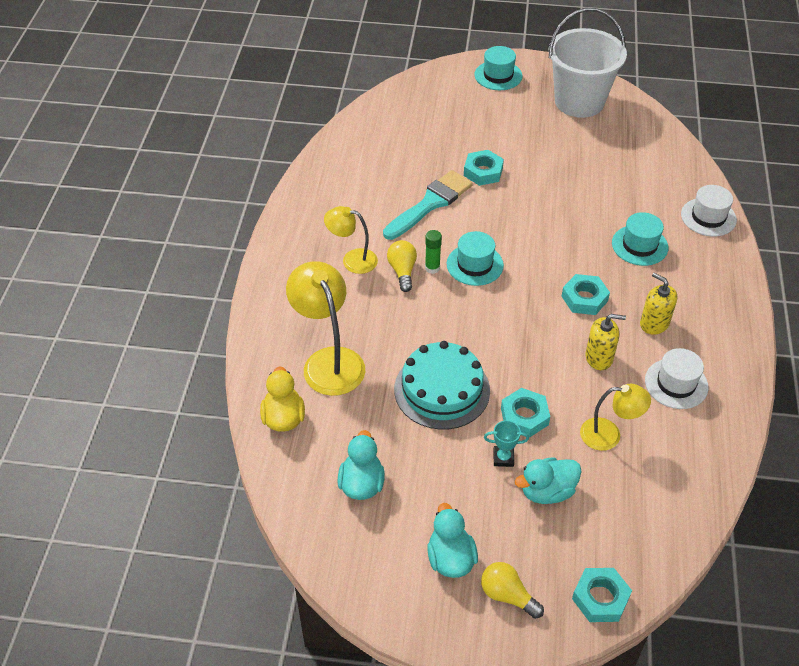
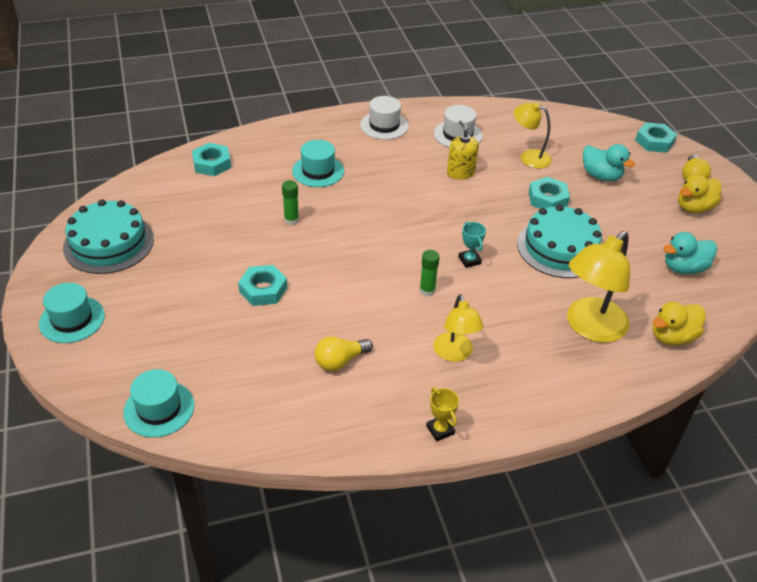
camera: 115 degrees left, 5 degrees down
(287, 226) = (440, 430): none -> yellow trophy
(402, 271) = (445, 310): yellow light bulb -> yellow light bulb (340, 361)
(430, 204) = (335, 317): turquoise brush -> none
(450, 558) = (694, 207): turquoise duck -> yellow duck
(475, 265) = (404, 263): turquoise hat -> turquoise hat (159, 409)
(503, 458) = (593, 201): turquoise trophy -> turquoise trophy (469, 260)
(567, 208) = (291, 220): none -> green glue stick
(579, 102) = (109, 243): white bucket -> turquoise cake
(584, 298) = (402, 190): turquoise nut -> turquoise nut (212, 164)
(609, 435) = (529, 157): yellow lamp -> yellow lamp turned 45 degrees counterclockwise
(654, 323) = (405, 152): yellow soap dispenser -> none
(708, 217) = (260, 140): white hat -> white hat (384, 125)

